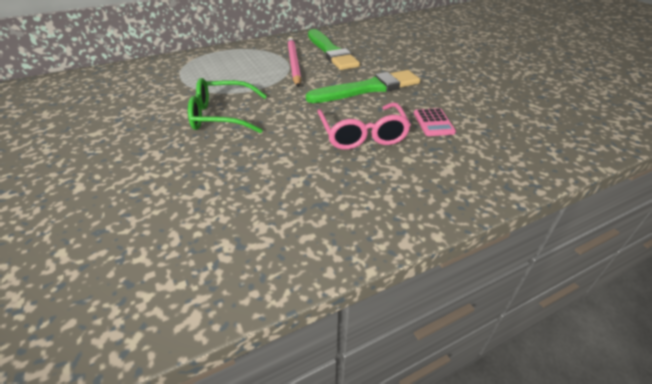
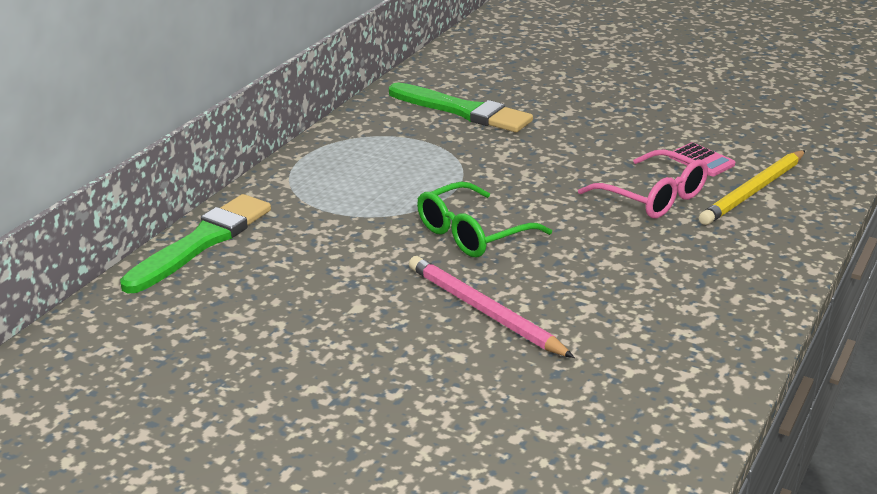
camera: 35 degrees left, 10 degrees down
(293, 63) = (442, 142): pink pencil -> pink pencil (484, 311)
(367, 88) = (582, 145): green brush -> green brush (201, 242)
(443, 157) = (754, 191): none -> yellow pencil

